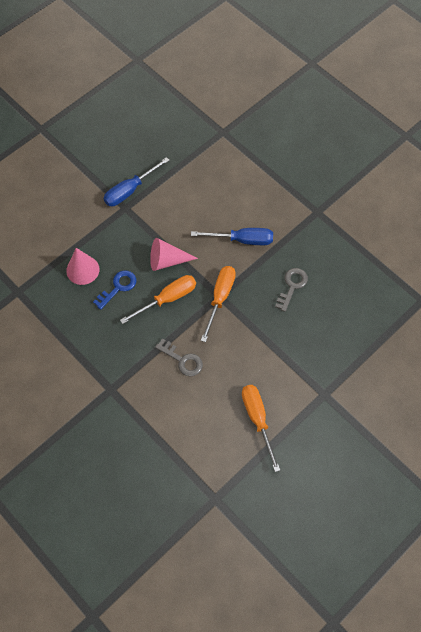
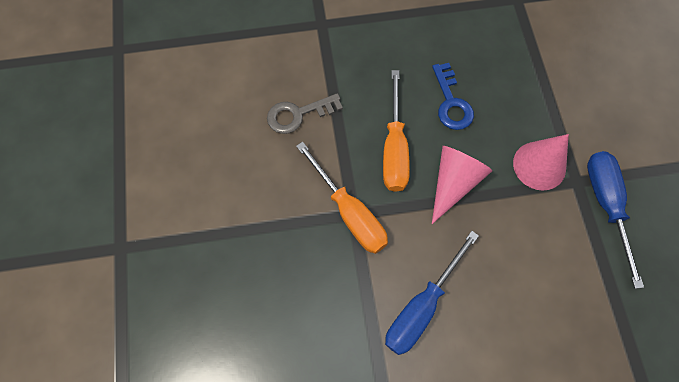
camera: 125 degrees right, 5 degrees up
(82, 270) = (504, 78): pink cone -> pink cone (539, 165)
(257, 420) = (159, 147): orange screwdriver -> none
(292, 286) = (297, 324): grey key -> none

